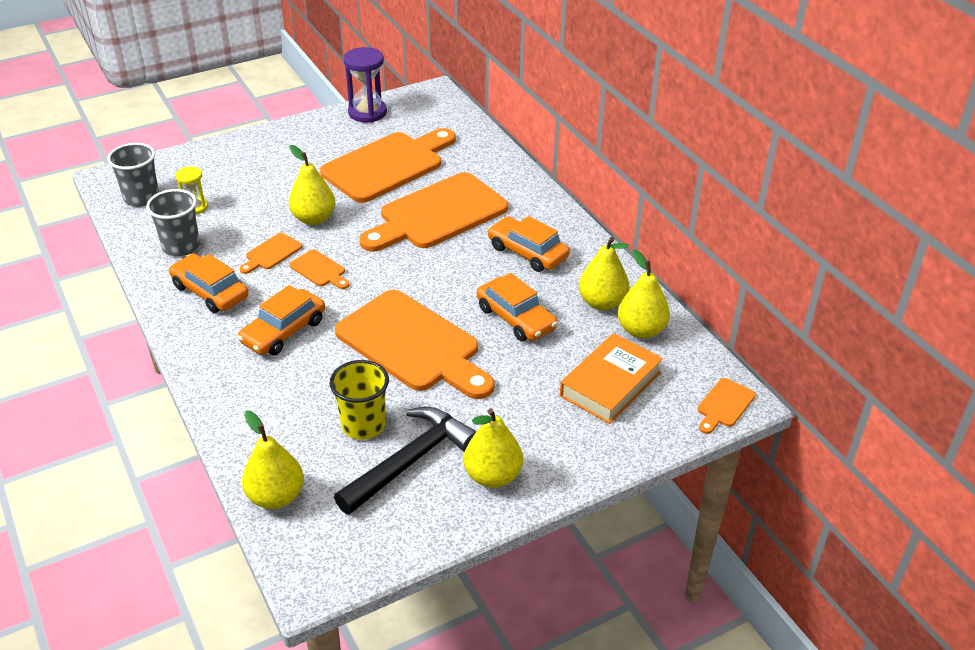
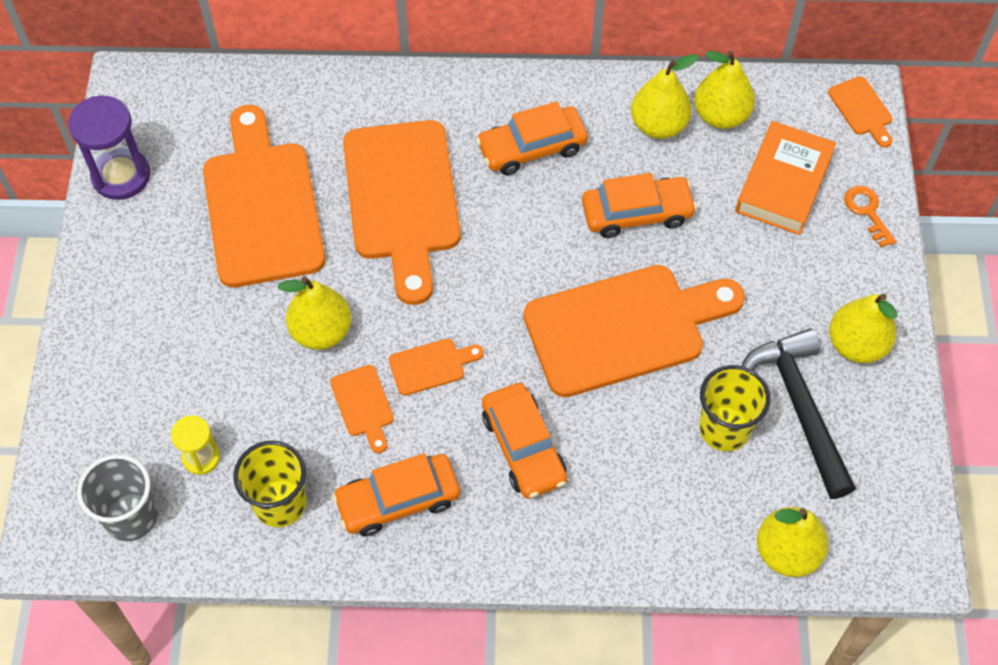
camera: 60 degrees left, 20 degrees up
(181, 246) = (280, 503): grey cup -> yellow cup
(610, 384) = (783, 183): orange book -> orange book turned 45 degrees clockwise
(626, 441) = (867, 212): none -> orange key

